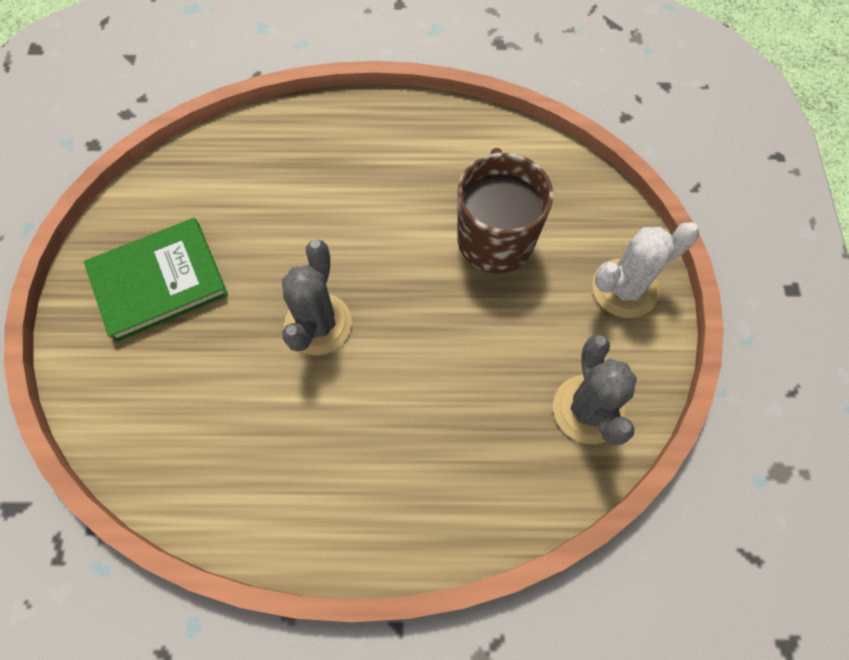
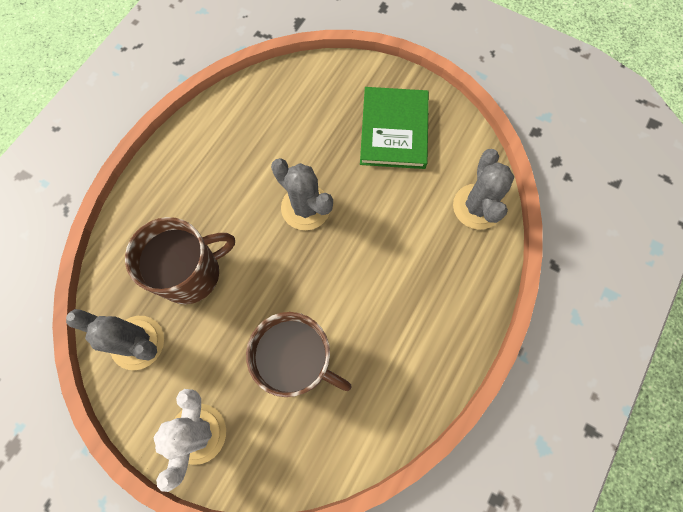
camera: 120 degrees right, 5 degrees up
(223, 157) = (477, 207): none -> grey cactus
(475, 403) = (191, 273): none -> brown mug

